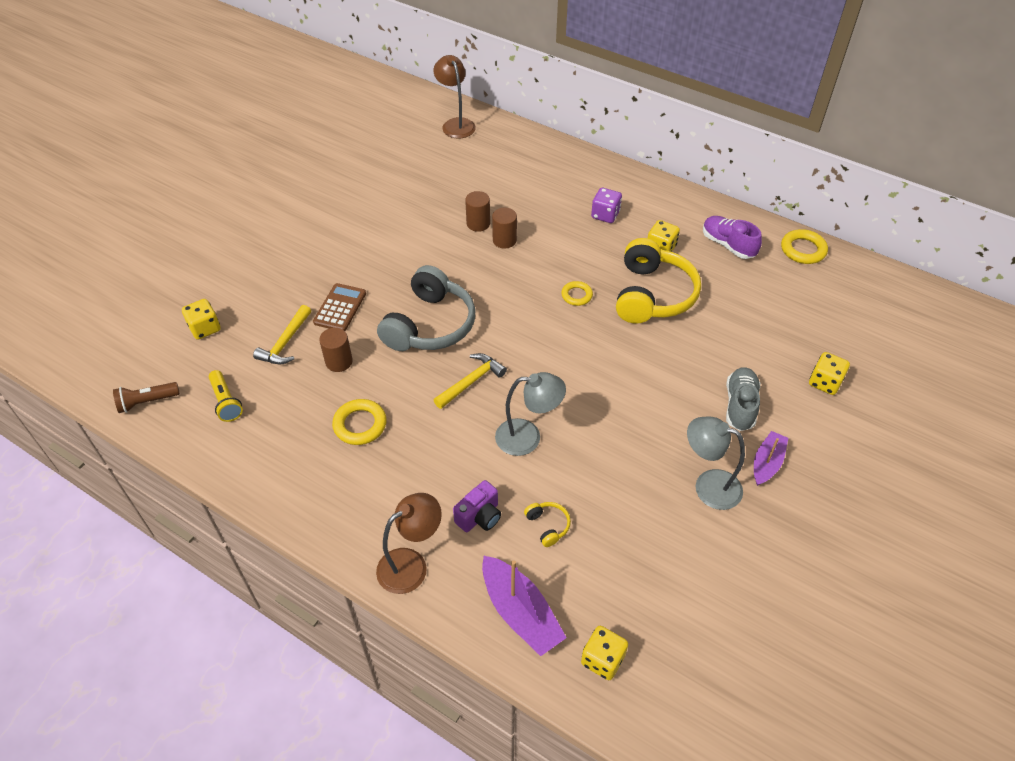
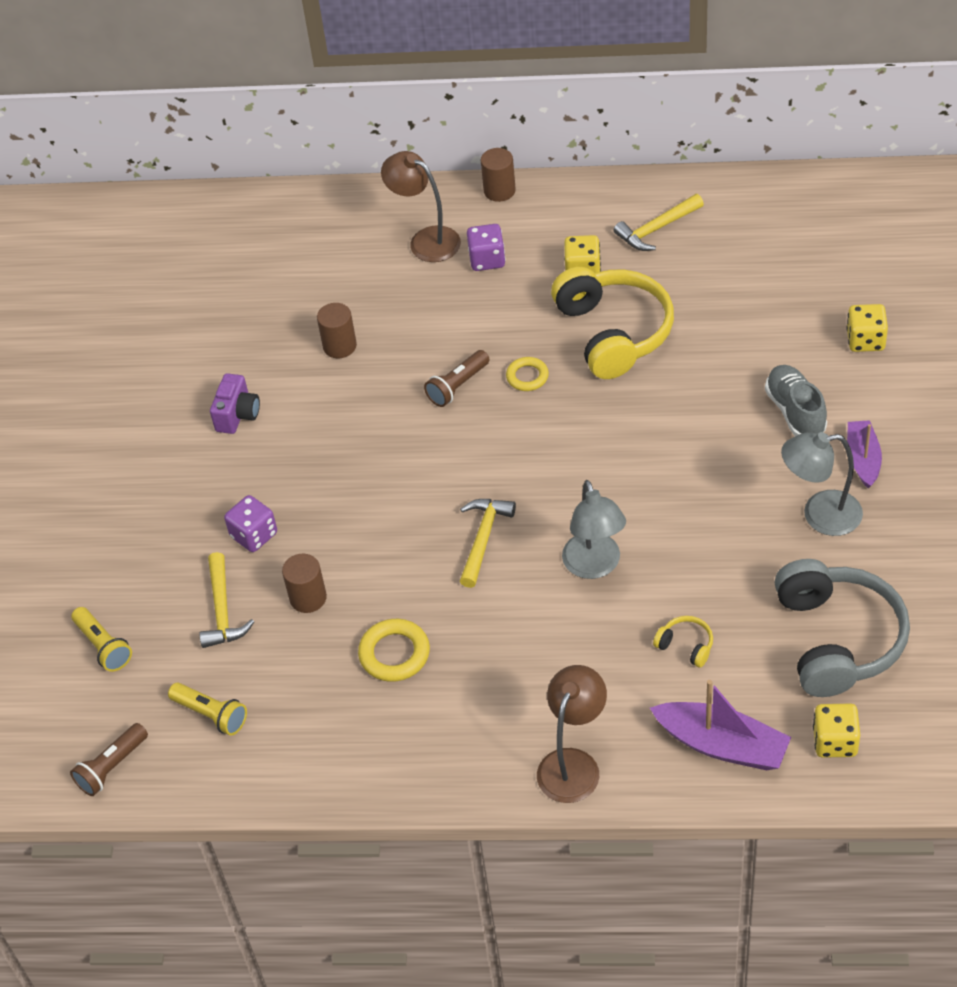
camera: 25 degrees left, 0 degrees up
(205, 328) = (103, 646): yellow dice -> yellow flashlight
(340, 308) = (254, 535): brown calculator -> purple dice
(430, 325) = (382, 499): grey headphones -> grey headphones (837, 639)
(456, 124) = (203, 226): brown lamp -> brown lamp (426, 240)
(479, 516) = (607, 676): purple camera -> purple camera (237, 415)
(504, 240) = (389, 351): brown cylinder -> brown cylinder (499, 191)
(528, 437) = (595, 566): grey lamp -> grey lamp turned 105 degrees clockwise
(529, 280) = (457, 386): none -> brown flashlight
(728, 245) = (657, 229): purple shoe -> yellow hammer
(803, 250) = (744, 194): yellow ring -> none

